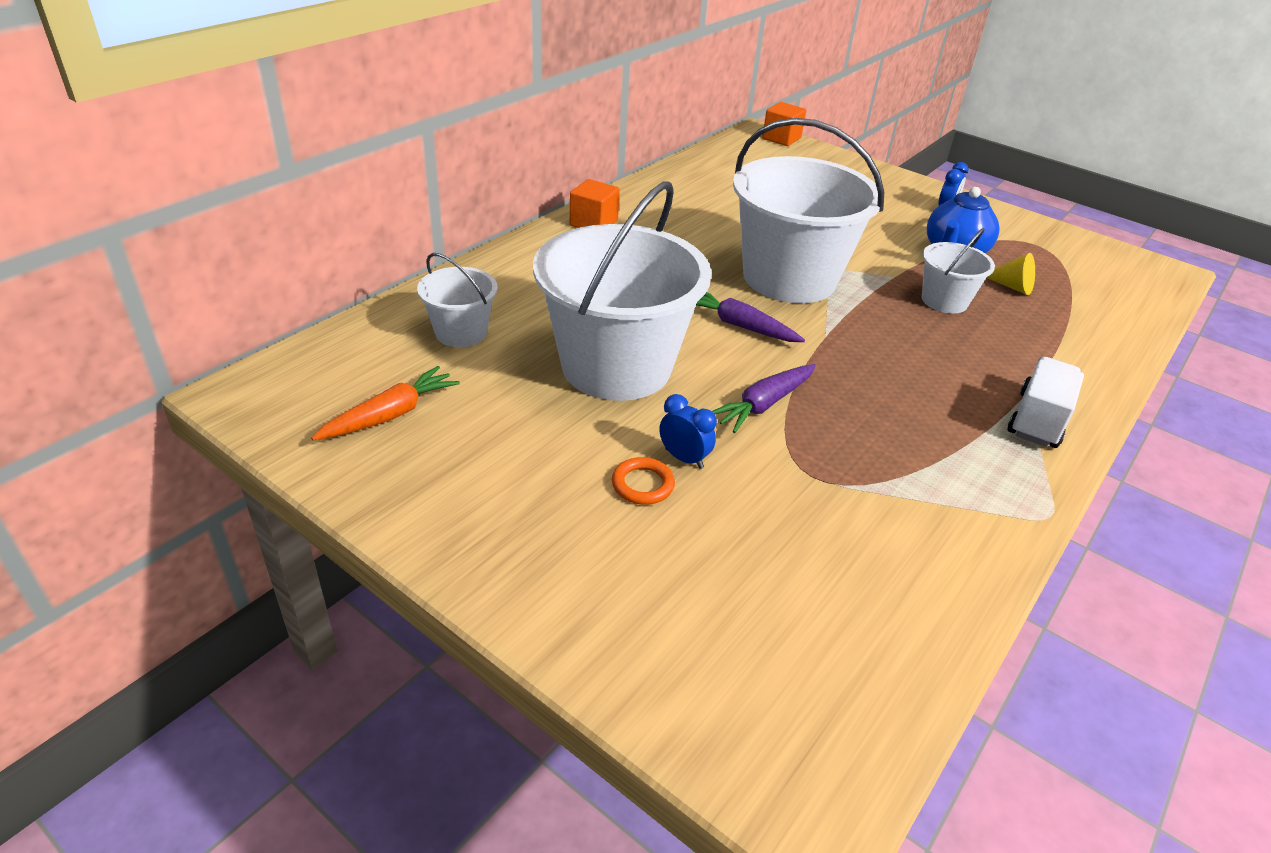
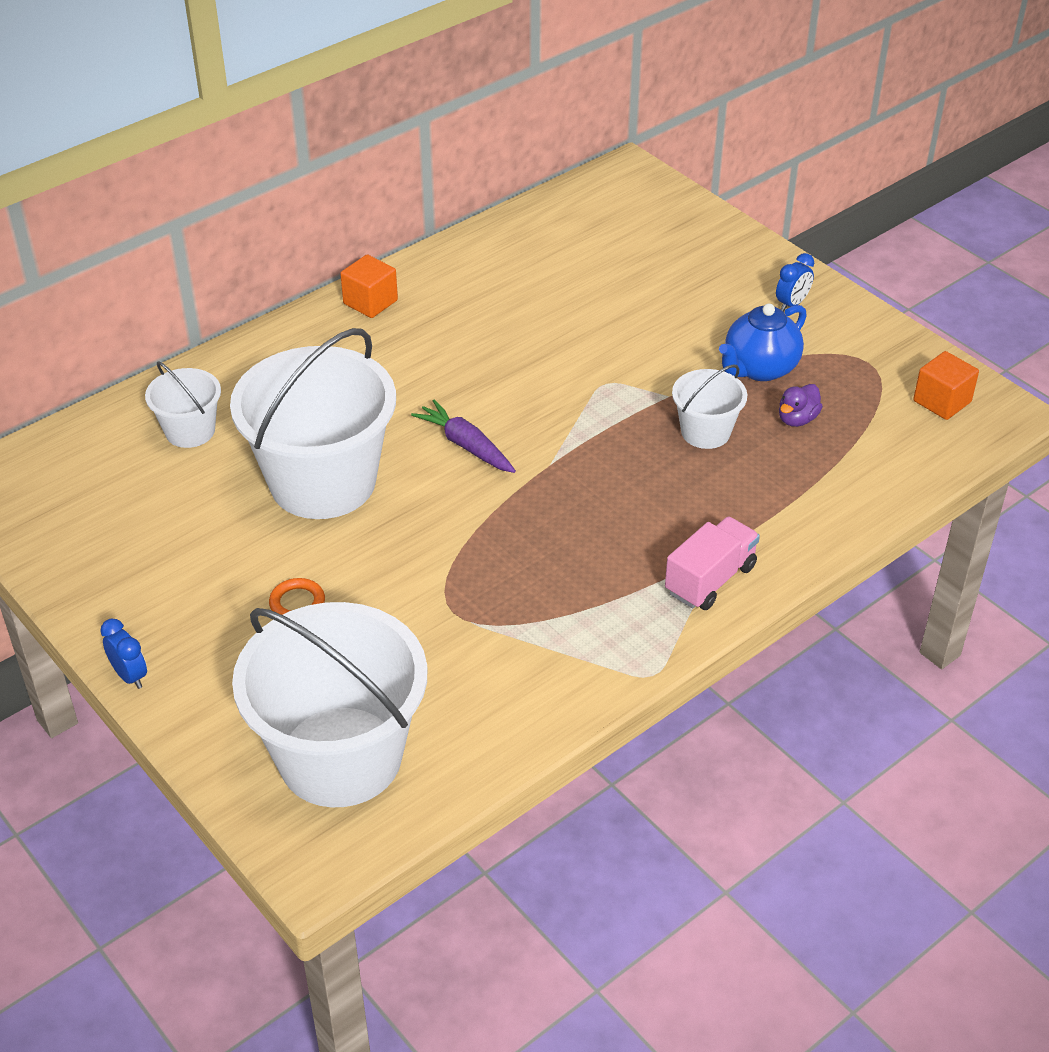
camera: 15 degrees right, 5 degrees up
(390, 415) = (103, 513): orange carrot -> none
(684, 458) = (344, 582): blue clock -> blue clock (130, 676)
(764, 404) = (445, 536): purple carrot -> none
(781, 138) = (651, 180): orange cube -> orange cube (942, 401)
(789, 278) = (550, 390): white bucket -> white bucket (340, 756)
(1012, 286) = (797, 419): yellow cone -> purple duck
(1037, 420) = (710, 579): white truck -> pink truck

